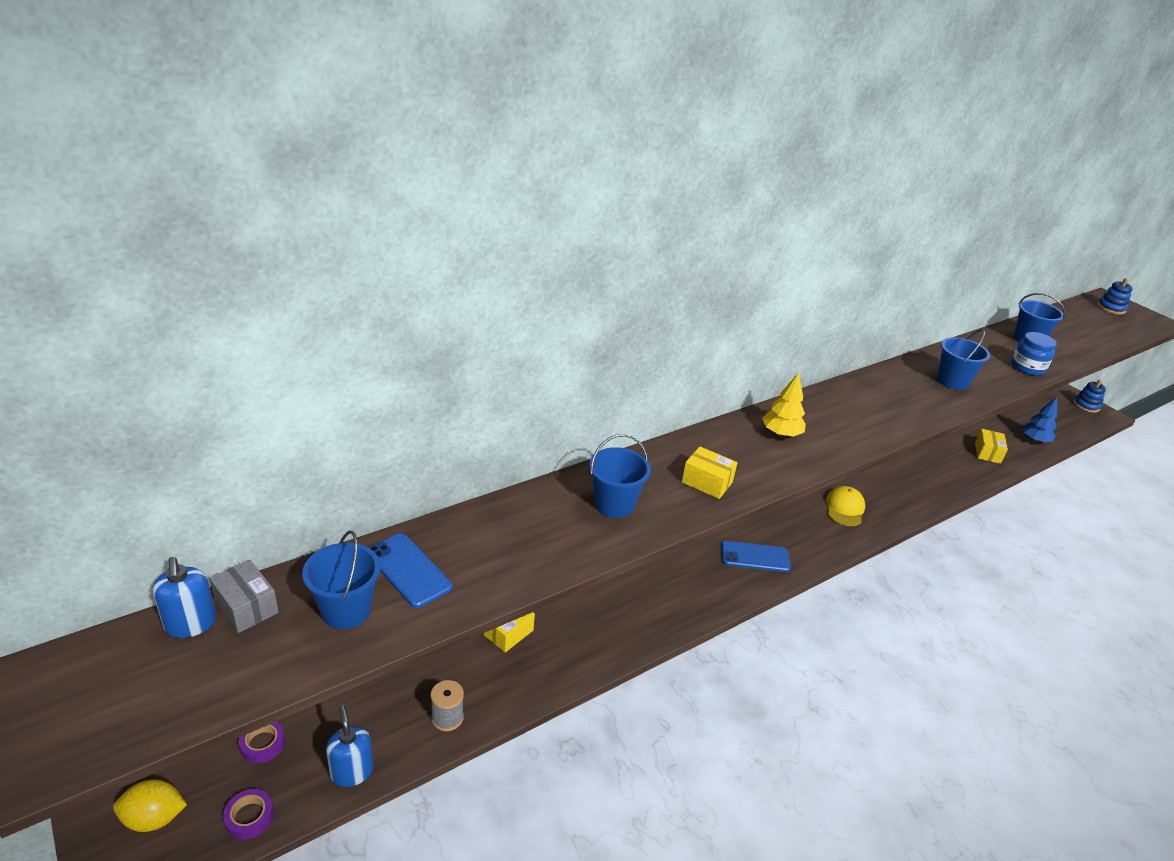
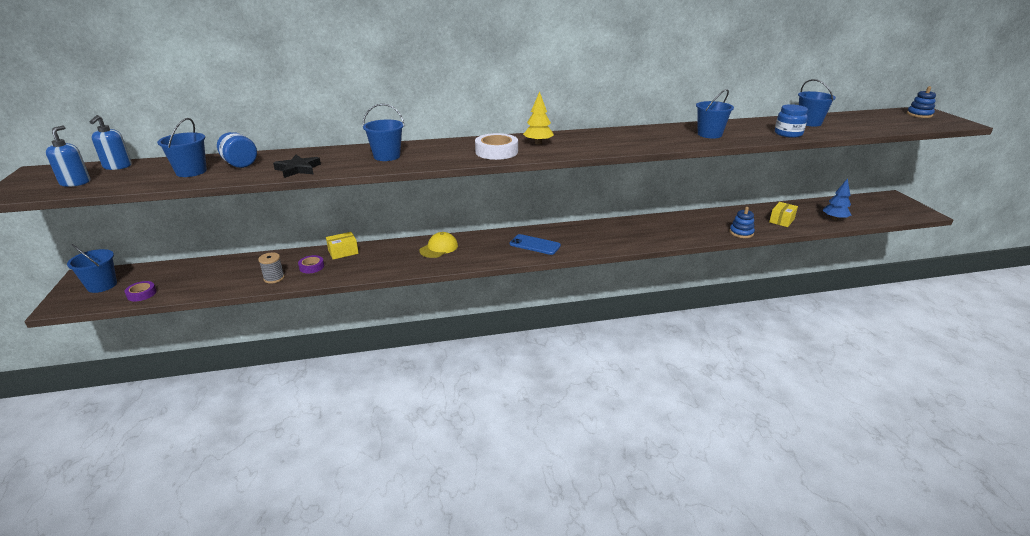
camera: 25 degrees right, 5 degrees down
(154, 818) = (102, 285): yellow lemon -> blue bucket
(246, 607) = (148, 165): grey box -> none
(262, 744) = (175, 270): purple tape -> purple tape (311, 267)
(352, 771) = (205, 288): blue soap dispenser -> blue soap dispenser (75, 183)
(408, 570) = (240, 164): blue phone -> blue jar
(516, 565) = (298, 169): none -> black star
(707, 482) = (457, 155): yellow box -> none
(749, 465) = (496, 152): none -> white tape
(844, 508) = (627, 232): yellow cap -> yellow cap (439, 248)
(1086, 405) = (909, 206): blue stacking toy -> blue stacking toy (741, 233)

